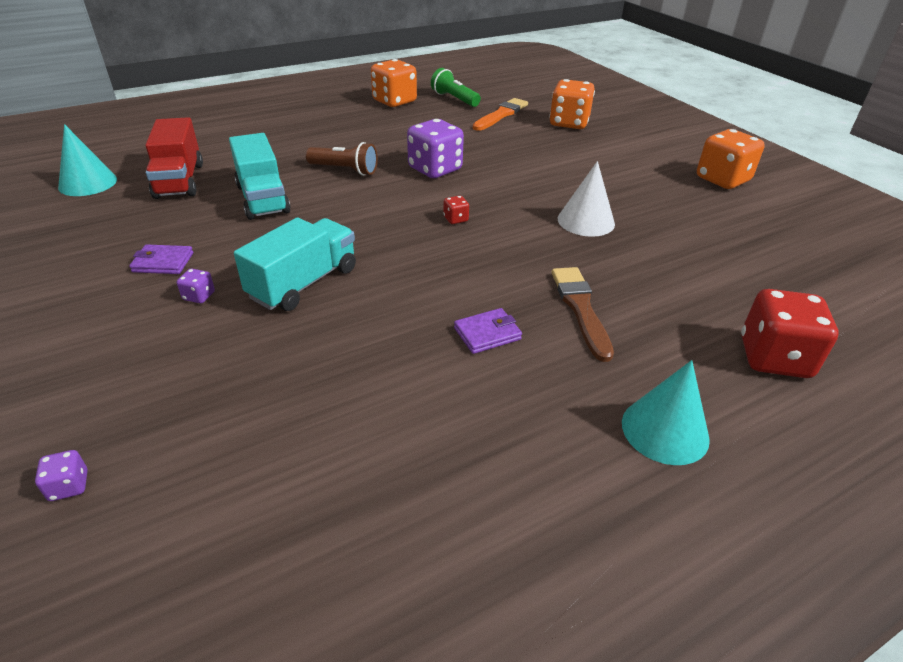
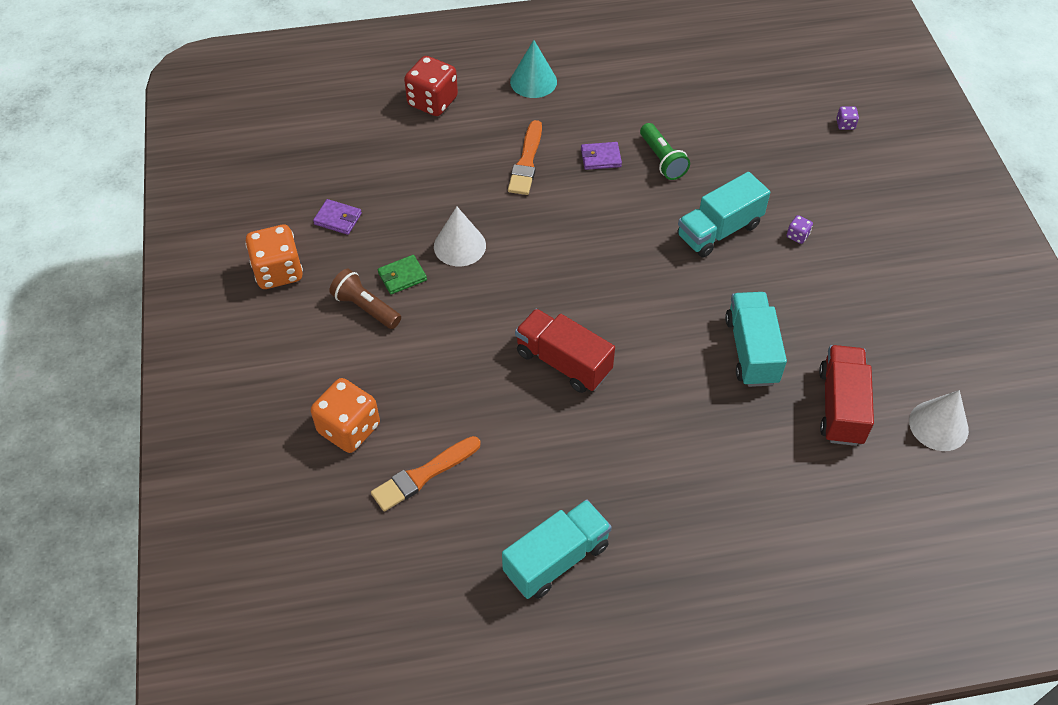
camera: 160 degrees left, 15 degrees up
(88, 183) = (938, 425): turquoise cone -> white cone
(163, 262) = (832, 279): purple wallet -> purple wallet (338, 219)
(345, 170) = (661, 384): brown flashlight -> brown flashlight (366, 308)
(394, 101) = (556, 559): orange dice -> turquoise truck
(435, 169) = (563, 362): purple dice -> red truck
(454, 99) = (465, 544): green flashlight -> green flashlight (662, 160)
(455, 219) = (574, 276): red dice -> none
(580, 308) = (526, 162): brown brush -> orange brush
(616, 193) = (402, 276): none -> green wallet

